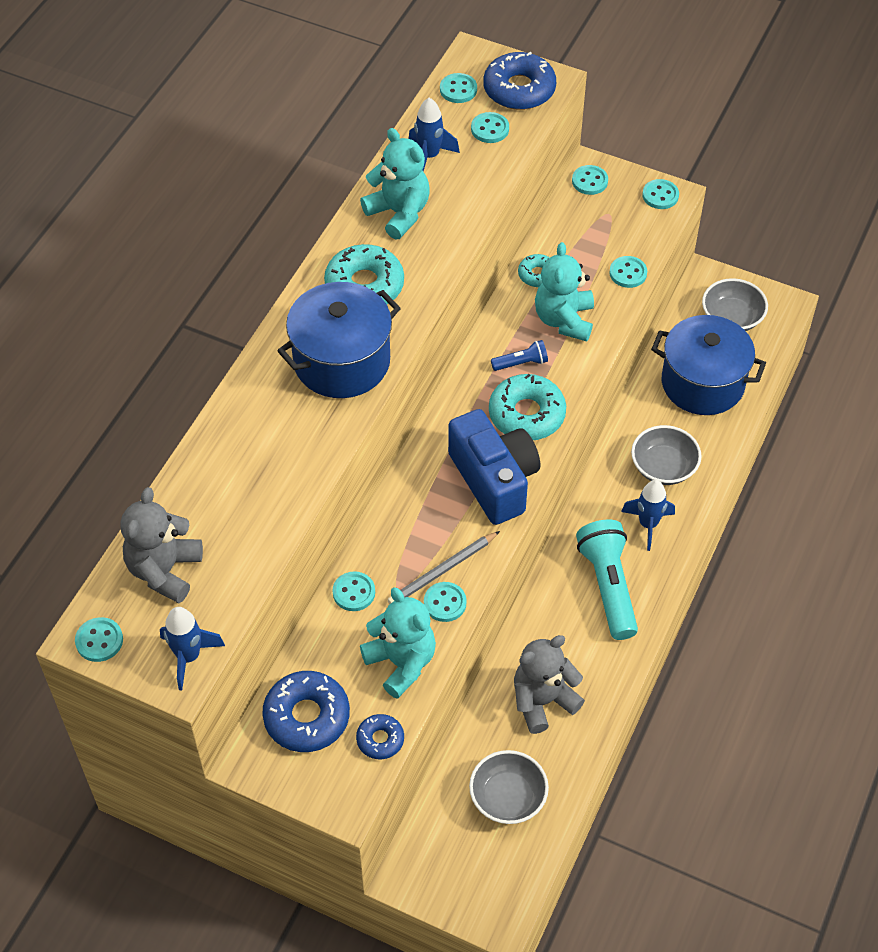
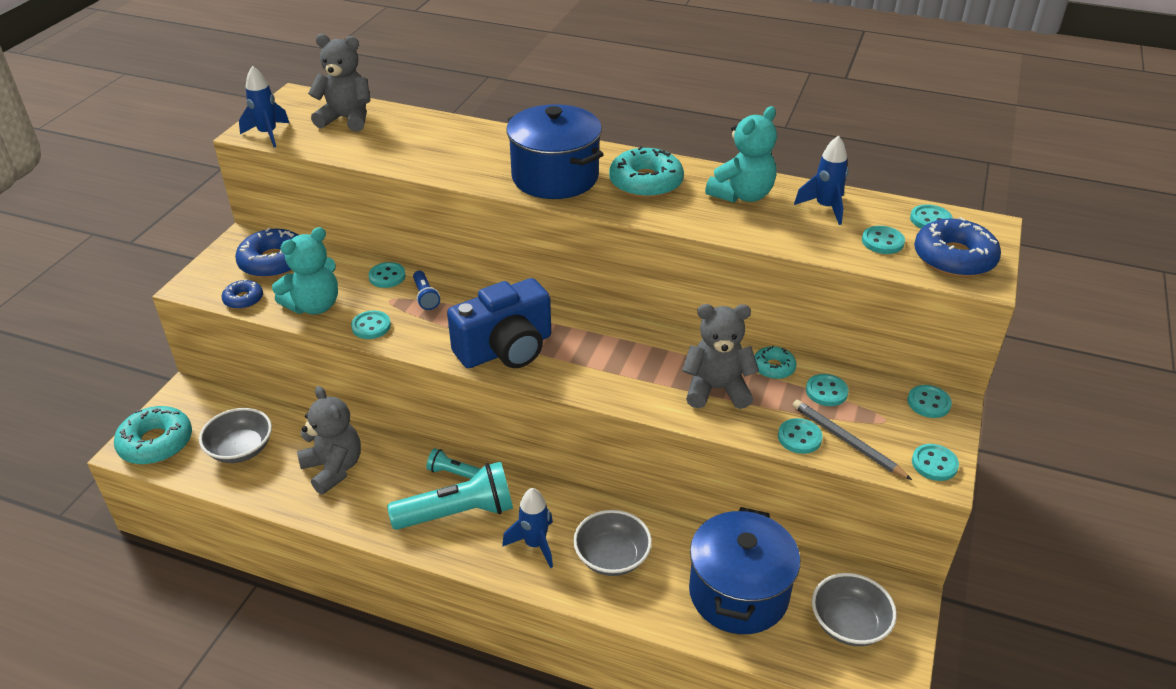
camera: 85 degrees right, 15 degrees down
(99, 641) = (291, 101): turquoise button -> turquoise button (826, 391)
(442, 571) = (405, 323): grey pencil -> grey pencil (847, 441)
(521, 363) = (651, 361): blue flashlight -> blue flashlight (425, 297)
(526, 414) = (587, 367): turquoise donut -> turquoise donut (156, 443)
(555, 590) = (453, 473): none -> turquoise flashlight
(564, 320) = (716, 389): turquoise teddy bear -> grey teddy bear

